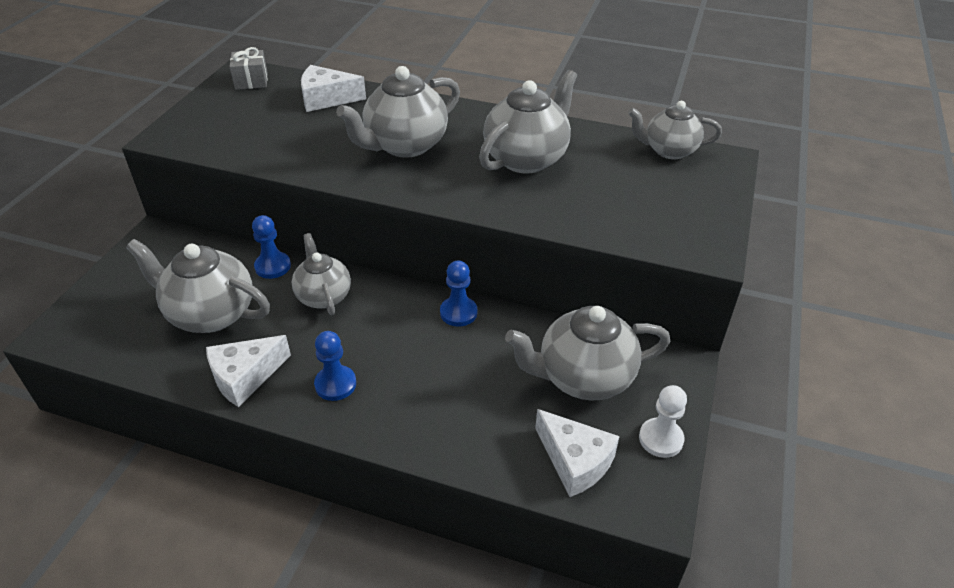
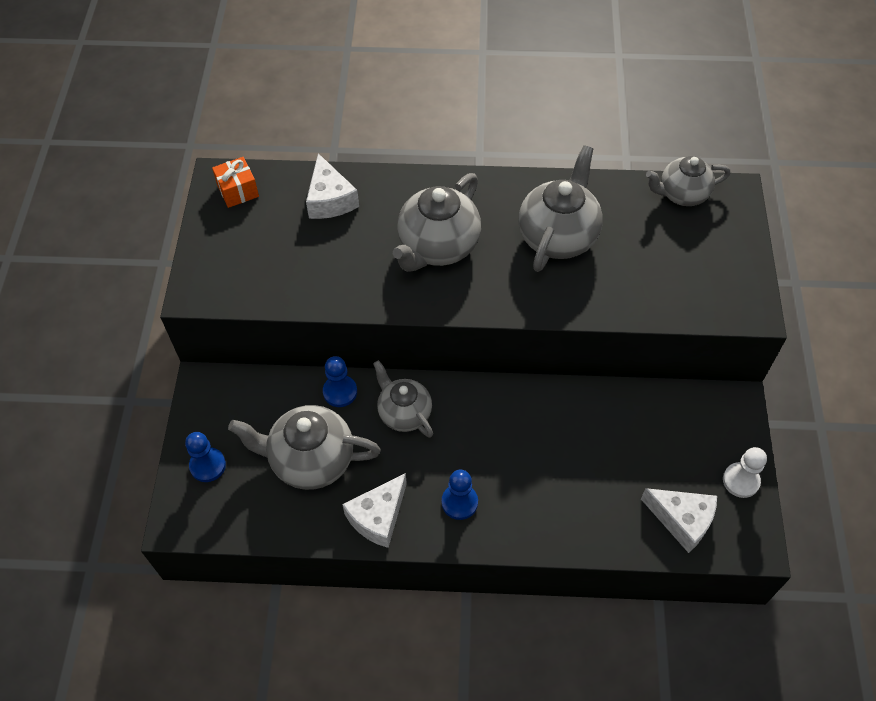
camera: 15 degrees left, 15 degrees up
(251, 81) = (238, 191): grey gift -> orange gift
(326, 99) = (330, 199): white cheese -> white cheese turned 90 degrees counterclockwise
(458, 313) = (532, 399): blue pawn -> blue pawn (207, 465)
(583, 377) = (662, 439): grey teapot -> none

